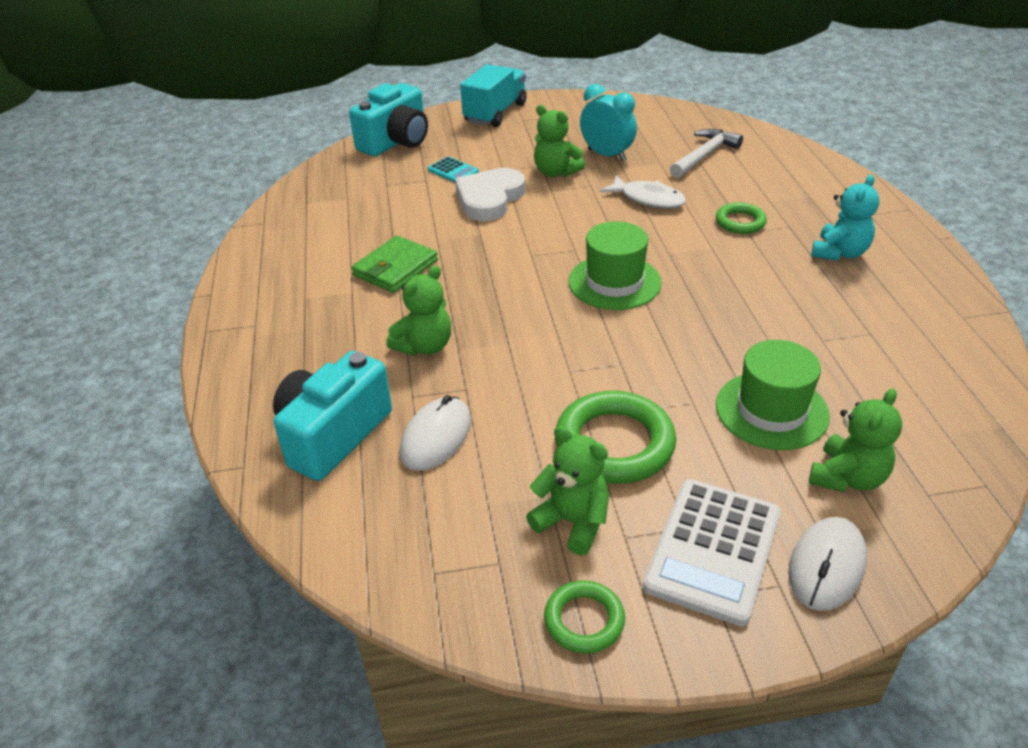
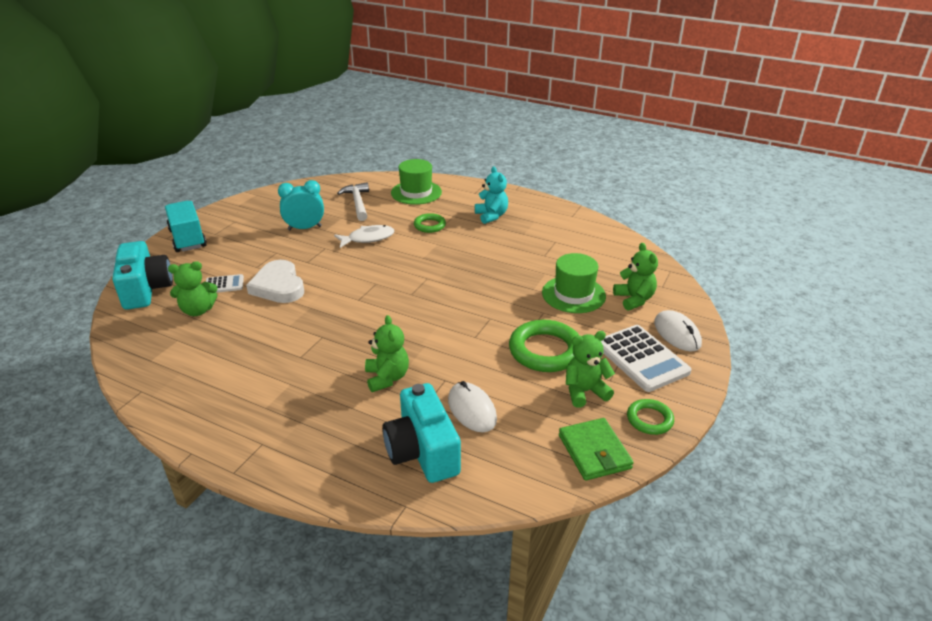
camera: 55 degrees left, 5 degrees down
(395, 268) = (292, 354): green wallet -> green wallet (594, 452)
(453, 171) = (224, 284): turquoise calculator -> white calculator
(556, 172) = (292, 252): green teddy bear -> green teddy bear (198, 310)
(614, 282) = (423, 286): green hat -> green hat (416, 192)

